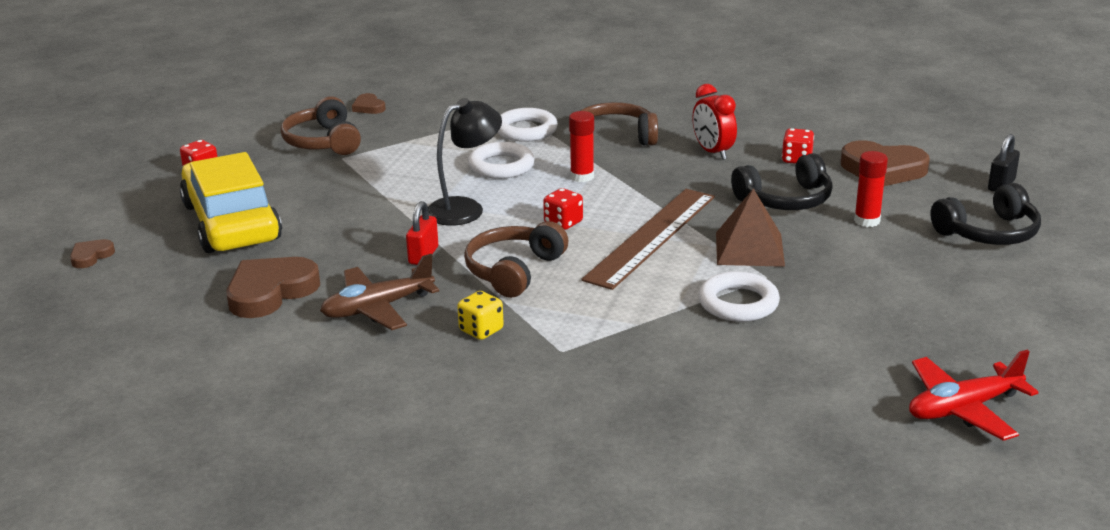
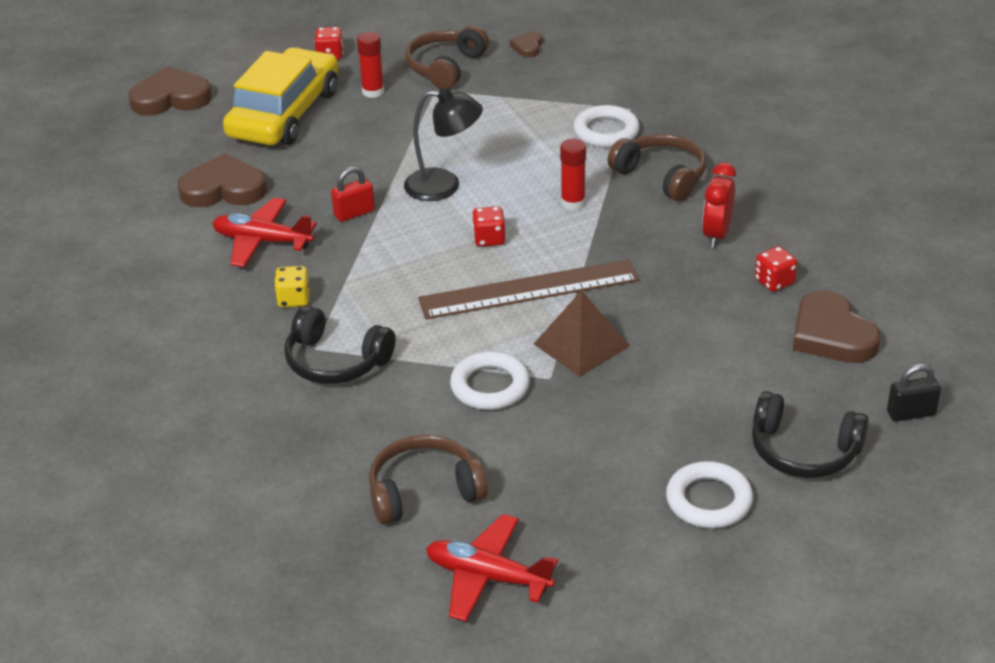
camera: 45 degrees right, 10 degrees up
(91, 256) = (171, 98): brown heart -> brown heart, size x2.02
(377, 308) = (262, 241): brown plane -> red plane
(501, 166) = (531, 159): white ring -> white ring (709, 500)
(514, 271) = (389, 262): brown headphones -> brown headphones (424, 491)
(785, 200) = (691, 316): black headphones -> black headphones (336, 361)
(867, 221) = (721, 376): red glue stick -> red glue stick (373, 92)

